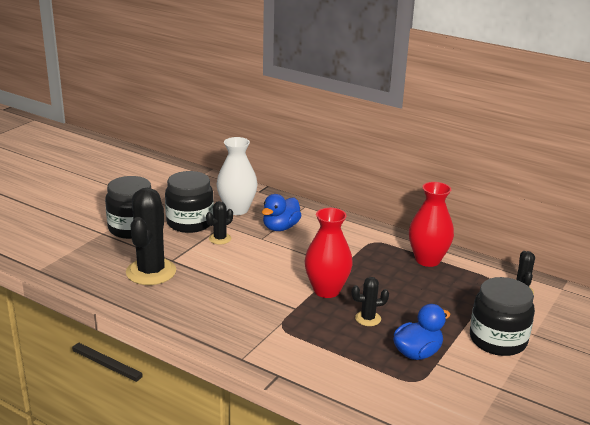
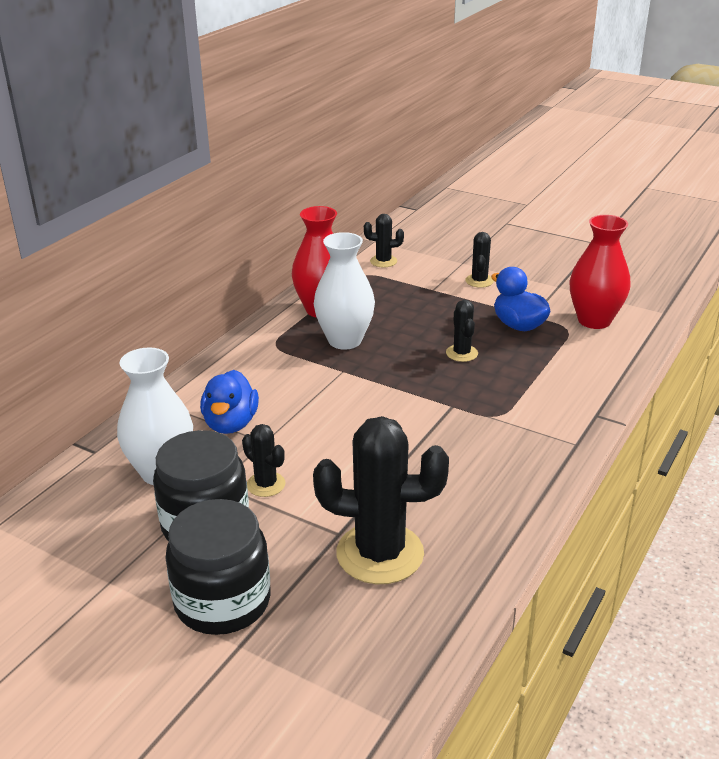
camera: 90 degrees left, 5 degrees up
(280, 227) = (231, 424): blue duck -> blue duck turned 60 degrees clockwise
(326, 290) = (405, 382): red vase -> red vase (594, 320)
(382, 268) = (345, 340): none -> white vase
(498, 340) = (479, 281): black jar -> black cactus

